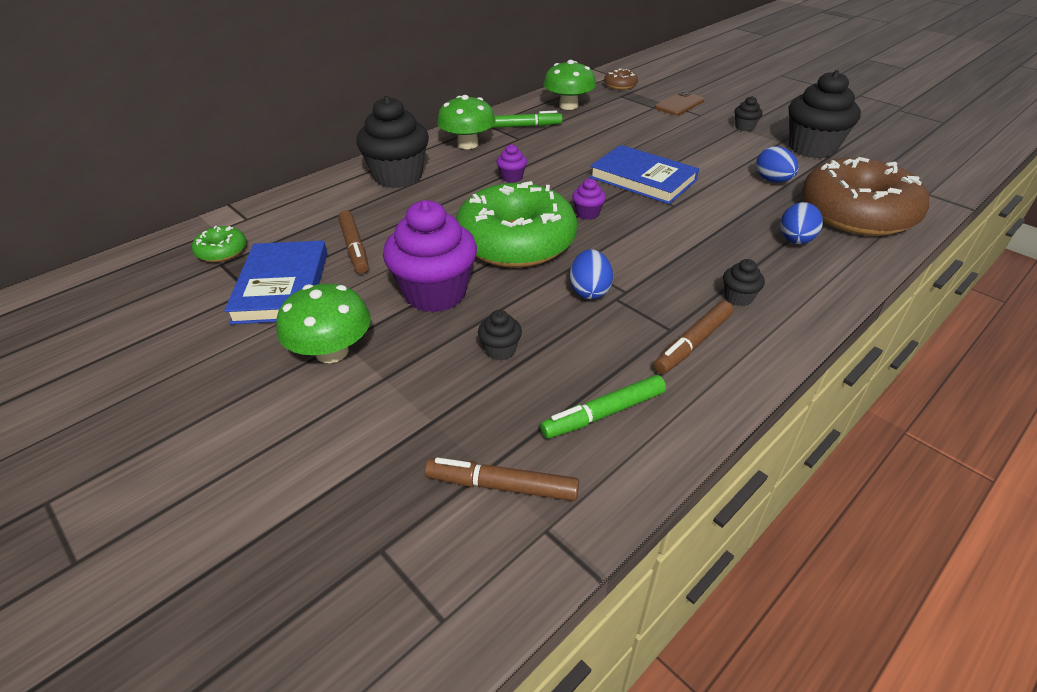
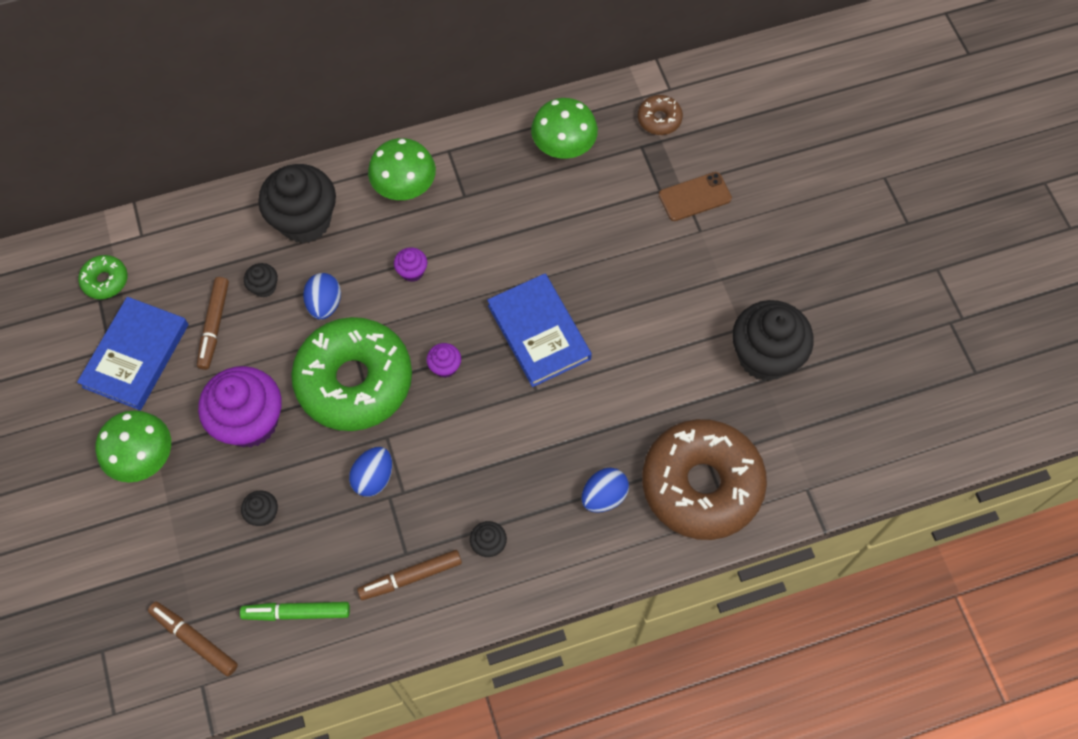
camera: 25 degrees right, 25 degrees up
(523, 126) = (485, 172): green marker -> none
(744, 127) = (728, 280): black cupcake -> black cupcake (264, 287)
(772, 180) = (667, 395): blue egg -> blue egg (325, 304)

